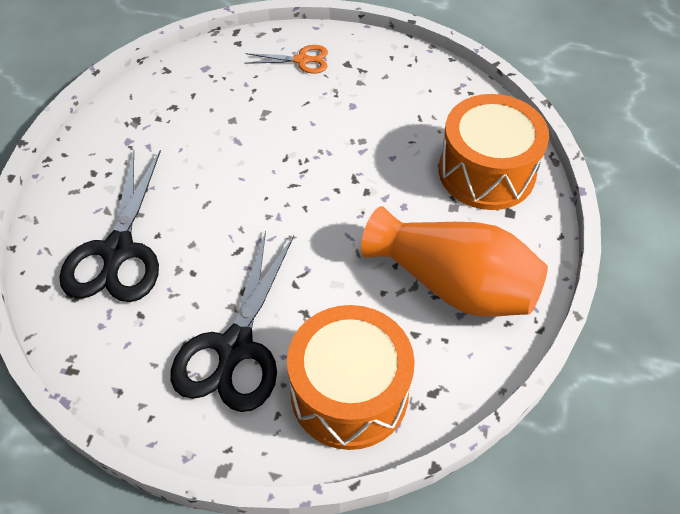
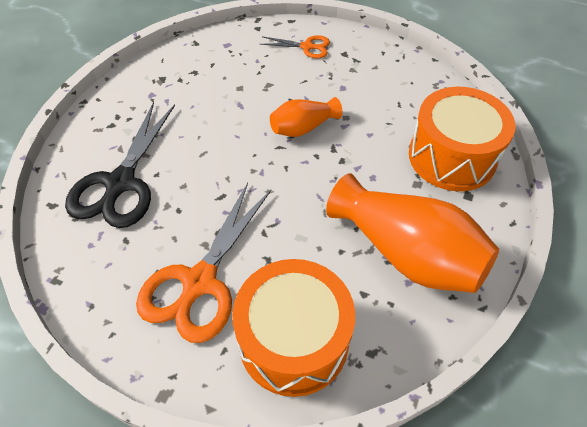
camera: 10 degrees right, 0 degrees up
(235, 347) = (199, 282): black scissors -> orange scissors
(315, 159) = (303, 128): none -> orange vase

